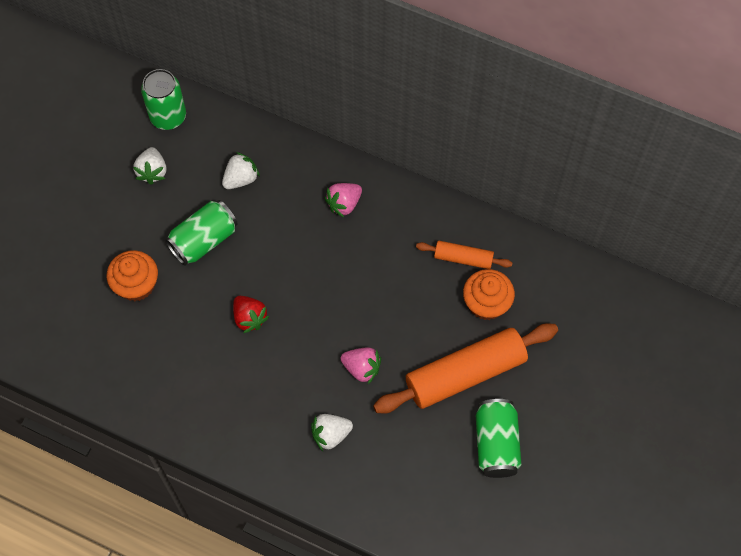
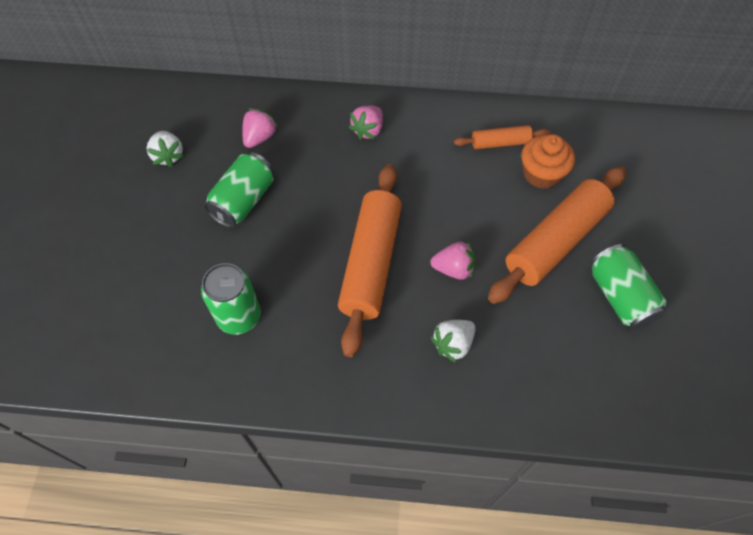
camera: 20 degrees left, 5 degrees down
(136, 285) = (188, 263): orange cupcake -> none
(168, 116) = (167, 106): green can -> green can (239, 316)
(241, 179) = (260, 137): white strawberry -> pink strawberry
(249, 318) = (319, 258): red strawberry -> none
(292, 338) = (371, 263): none -> orange rolling pin

